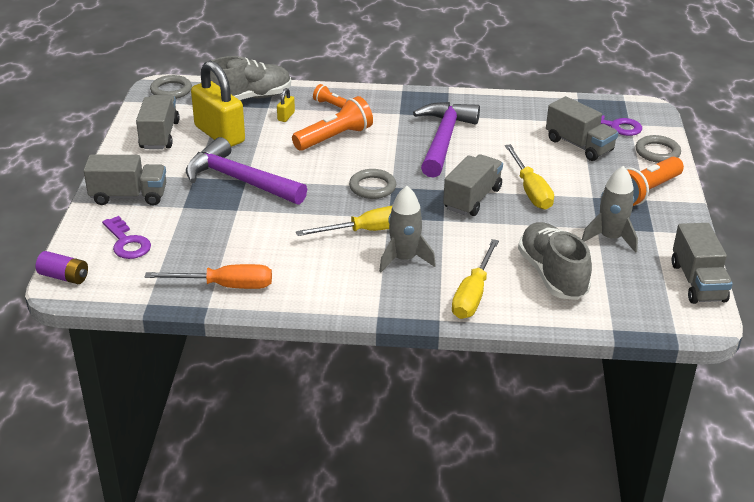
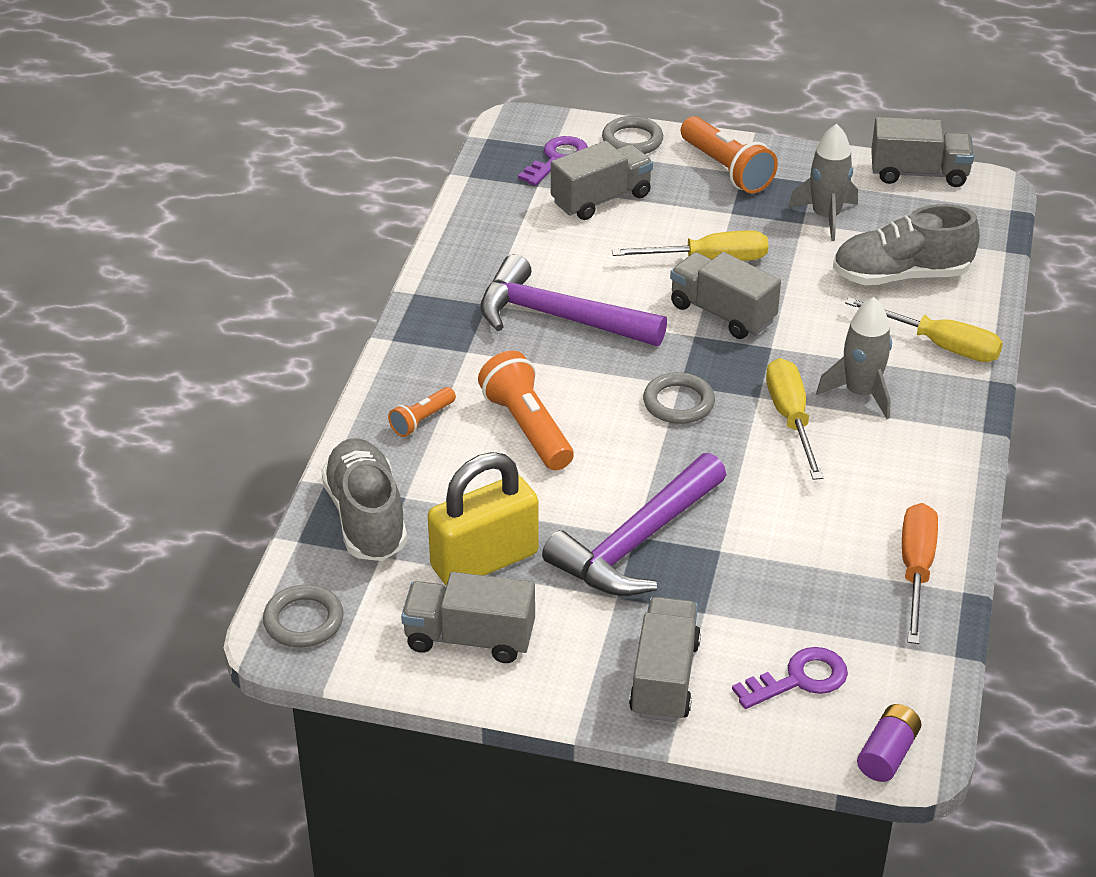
camera: 80 degrees left, 5 degrees up
(286, 116) = (443, 477): yellow padlock -> none

